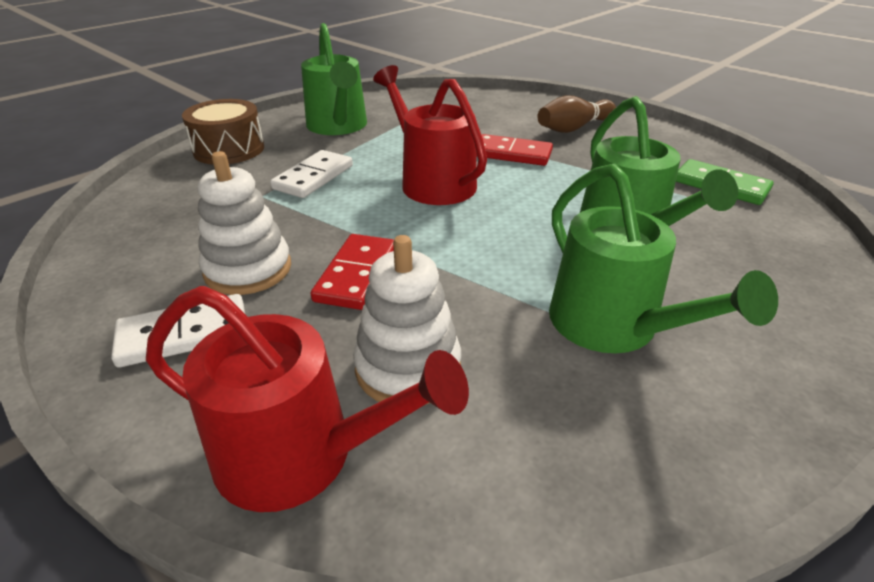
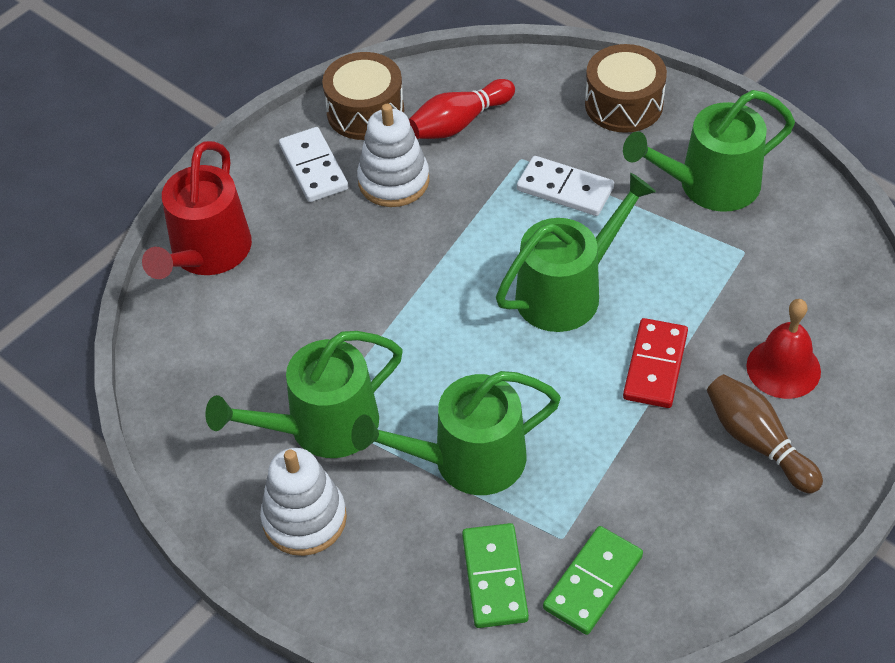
camera: 90 degrees right, 15 degrees up
(114, 289) = (365, 111): none -> brown drum
(188, 226) = (459, 123): none -> red bowling pin
(356, 274) = (389, 252): red domino -> none
(408, 367) = (278, 297): white stacking toy -> white stacking toy (304, 519)
(433, 182) = (566, 291): red watering can -> green watering can
(511, 117) = (783, 368): none -> red bell
(744, 226) = (494, 578): none -> green domino

